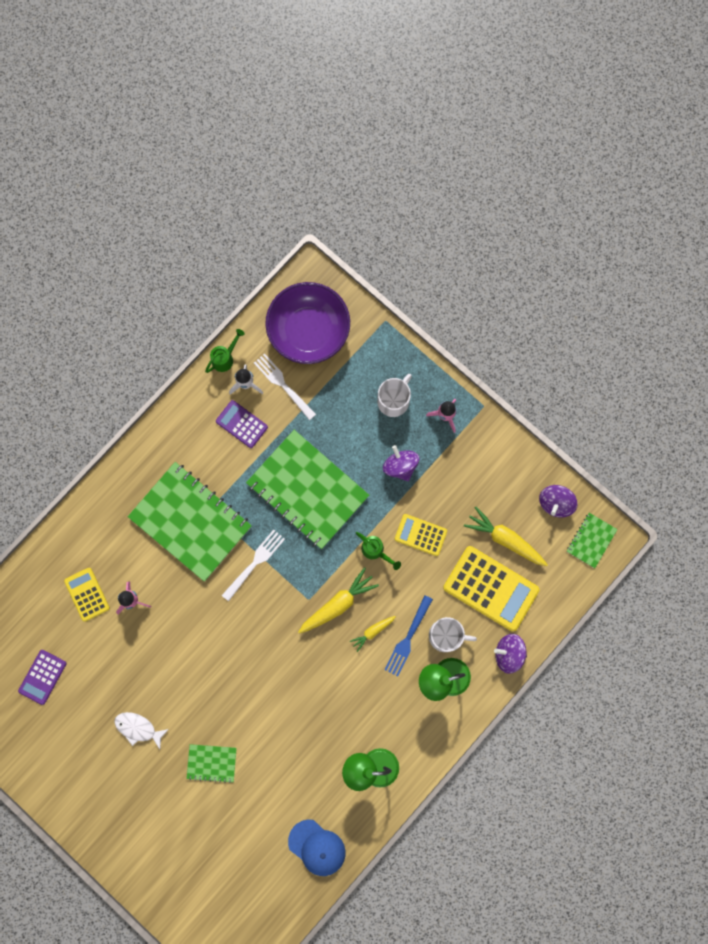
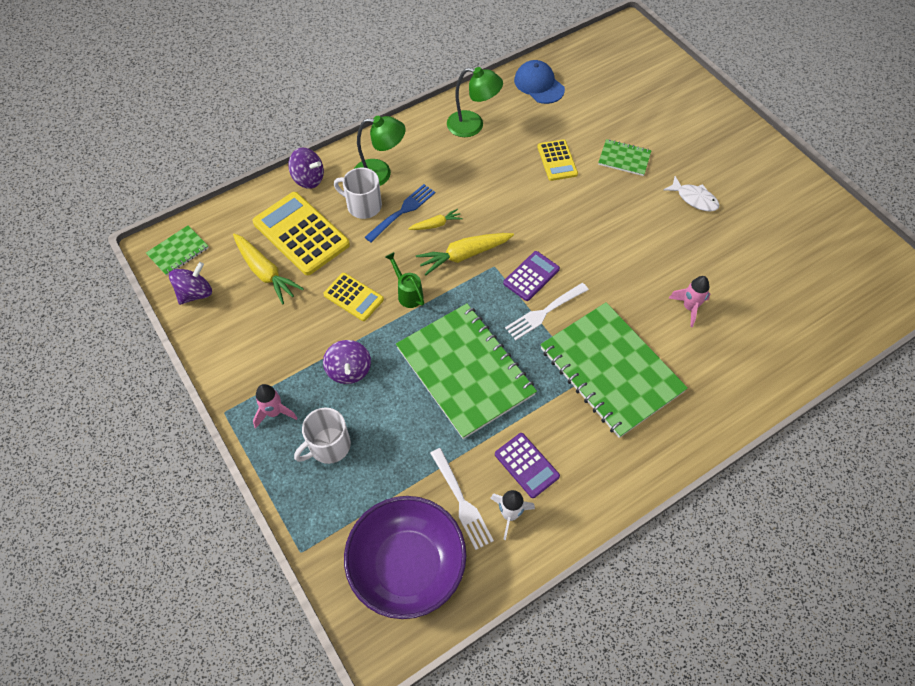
camera: 165 degrees left, 20 degrees down
(42, 677) = (794, 261): purple calculator -> purple calculator (531, 276)
(87, 594) = (741, 325): yellow calculator -> yellow calculator (557, 160)
(225, 358) = (530, 558): green watering can -> none

